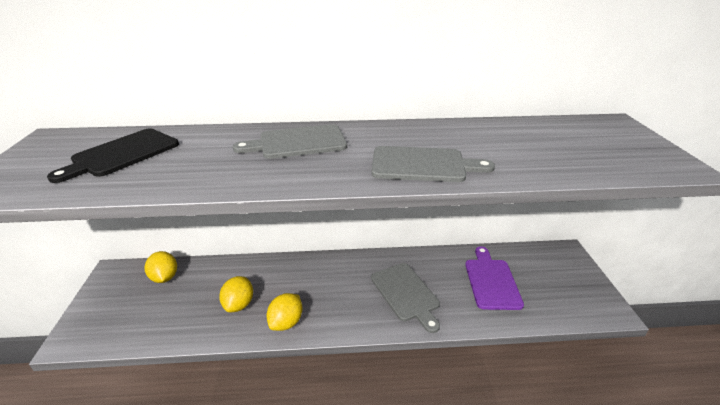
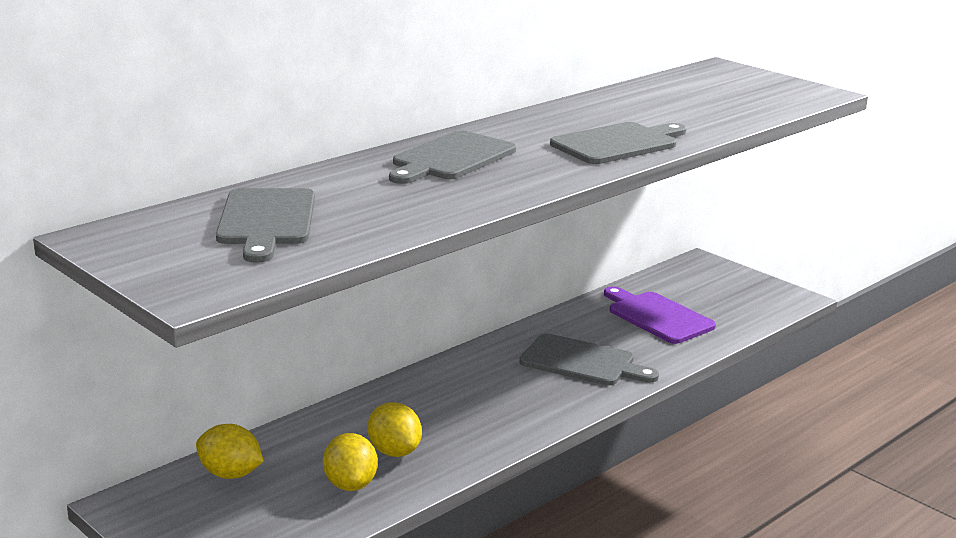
camera: 40 degrees left, 10 degrees down
(122, 154) = (267, 221): black cutting board -> grey cutting board
(286, 322) = (483, 440): yellow lemon -> yellow lemon (350, 484)

